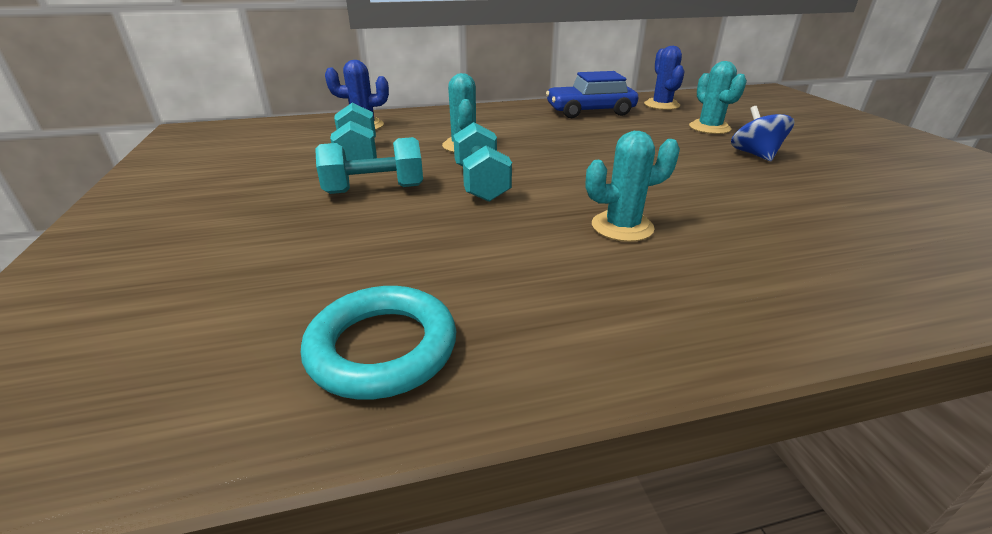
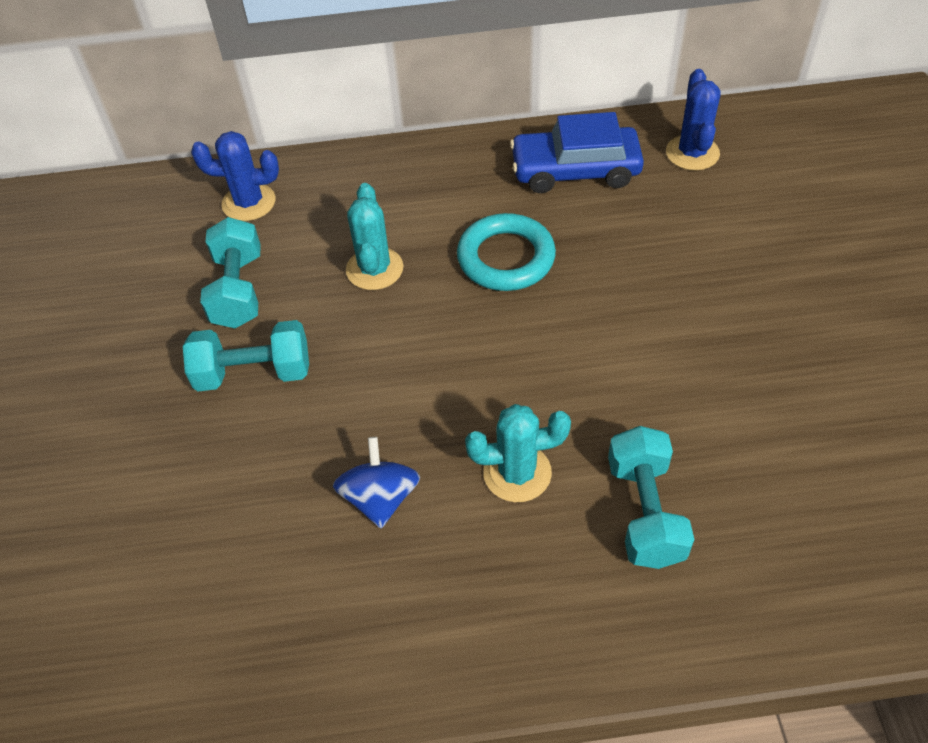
camera: 10 degrees right, 20 degrees up
(382, 348) = (246, 639): turquoise ring -> turquoise ring (506, 258)
(481, 183) = (380, 367): turquoise dumbbell -> turquoise dumbbell (645, 512)
(709, 128) = (731, 234): turquoise cactus -> none
(755, 155) = (756, 317): blue spinning top -> blue spinning top (380, 498)

